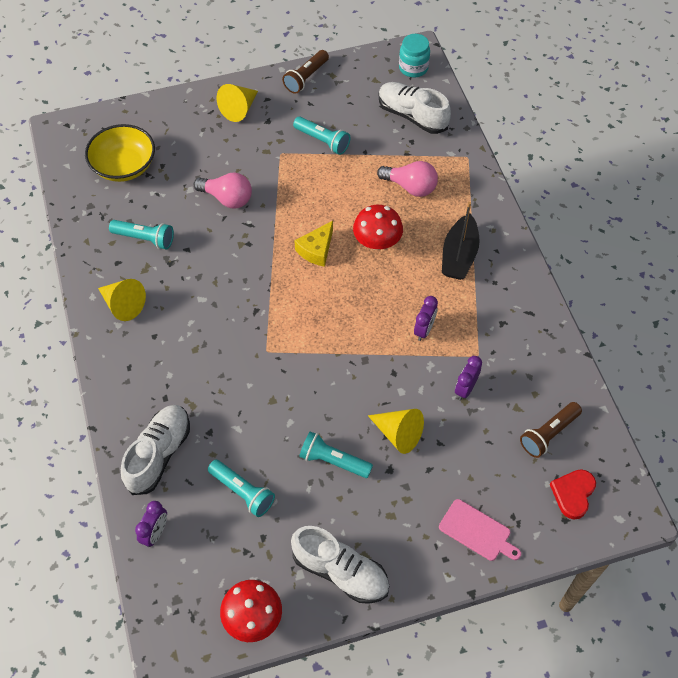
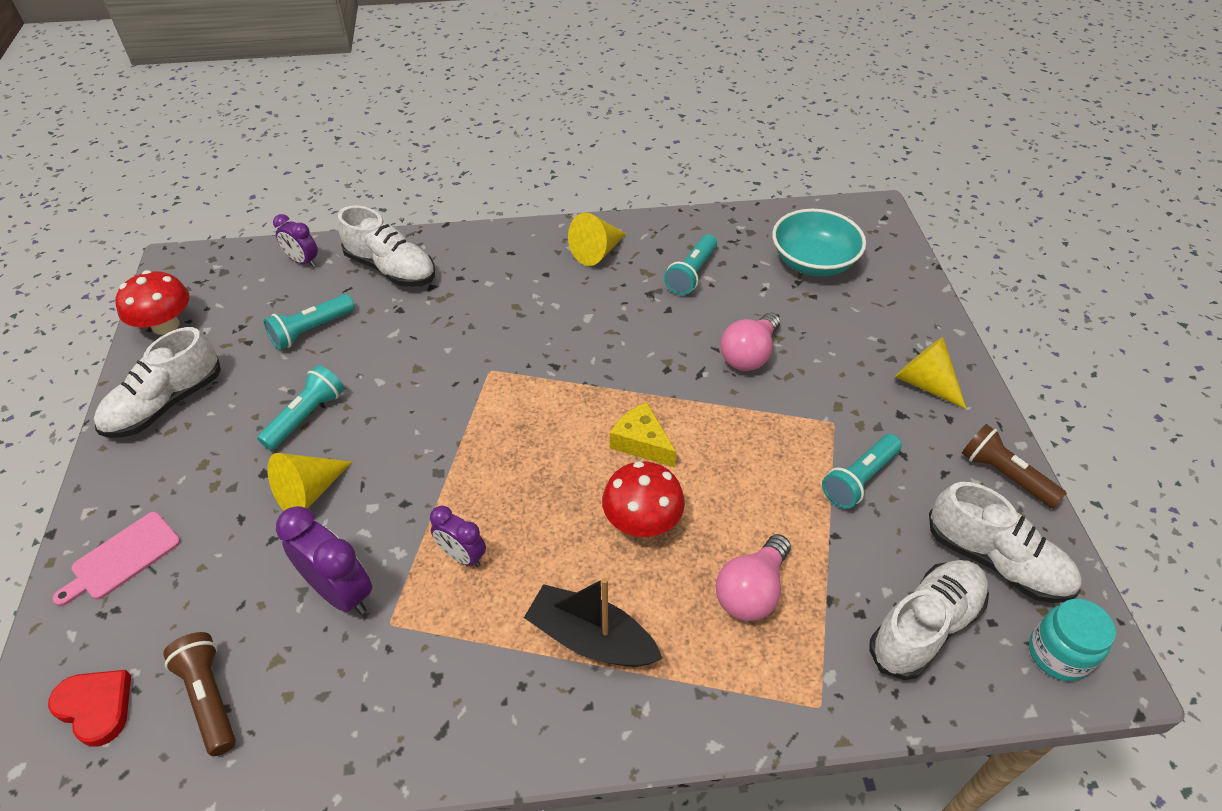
camera: 100 degrees right, 10 degrees down
(124, 166) = (813, 262): yellow bowl -> turquoise bowl
(365, 86) = (996, 561): none -> white shoe
(465, 389) = (340, 592): purple clock -> purple clock, size x1.62

